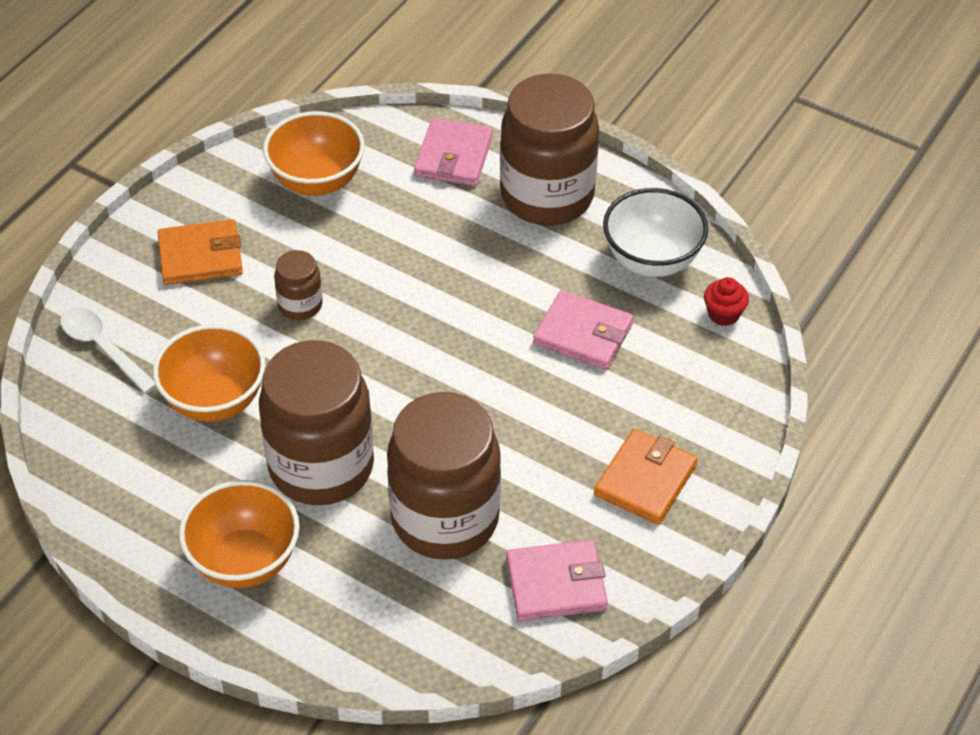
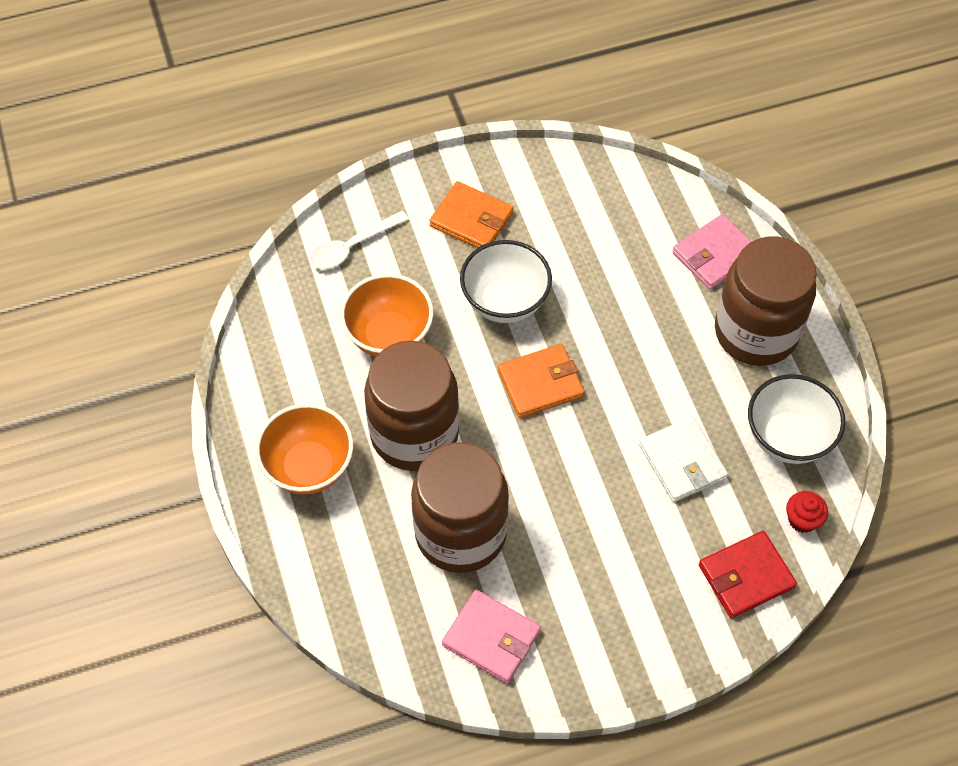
camera: 40 degrees right, 10 degrees up
(102, 347) = (352, 246): white spoon -> white spoon turned 120 degrees counterclockwise
(300, 305) = (505, 302): brown jar -> white bowl
(317, 181) = (599, 212): orange bowl -> none
(583, 334) = (682, 461): pink wallet -> white wallet
(645, 480) = (623, 607): orange wallet -> orange wallet (540, 383)
(721, 387) = (746, 576): none -> red wallet

